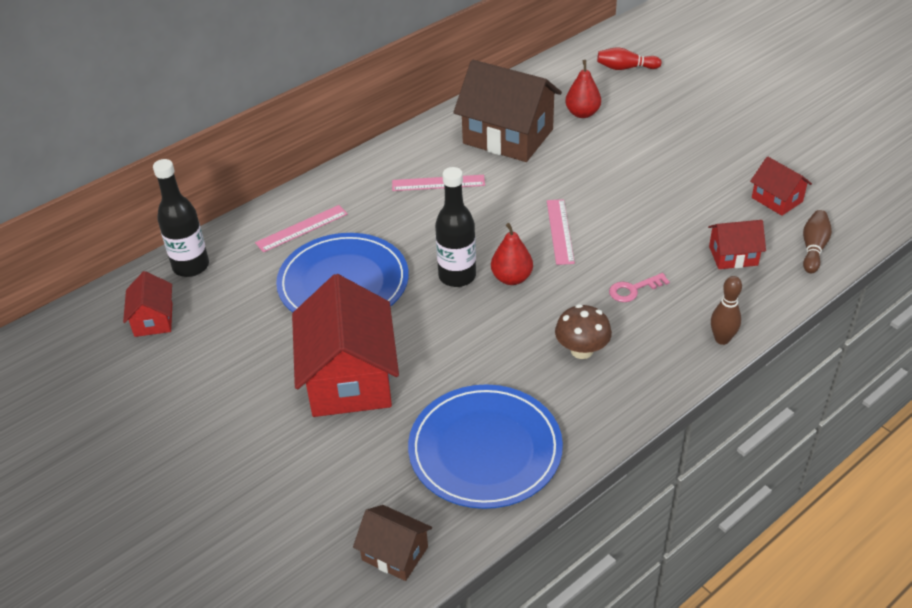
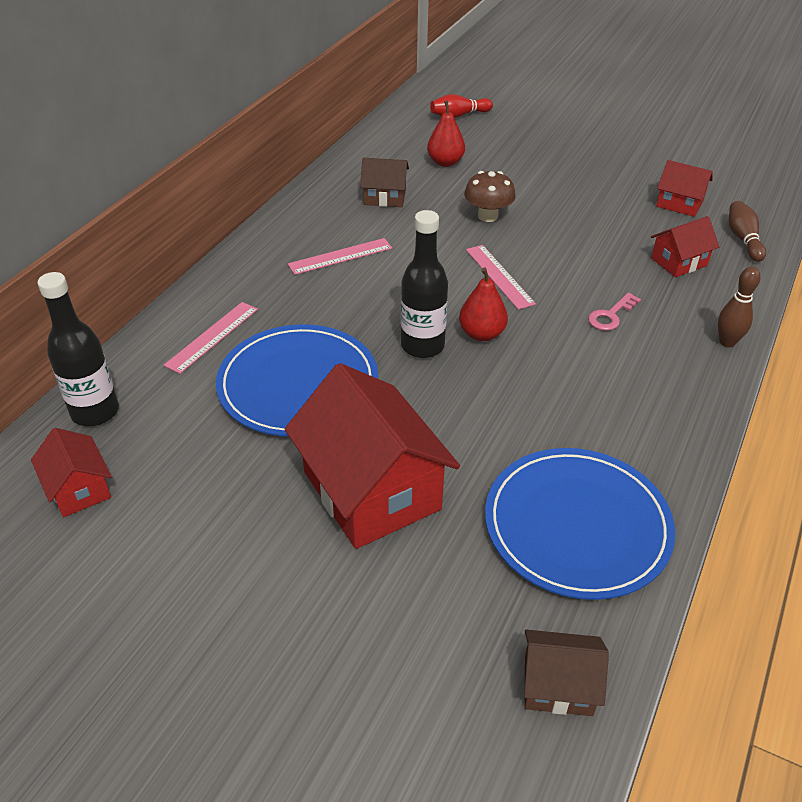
camera: 25 degrees left, 0 degrees up
(508, 136) = (385, 197): brown house -> brown house, size x0.50
(582, 350) = (603, 389): brown mushroom -> brown mushroom (487, 216)

